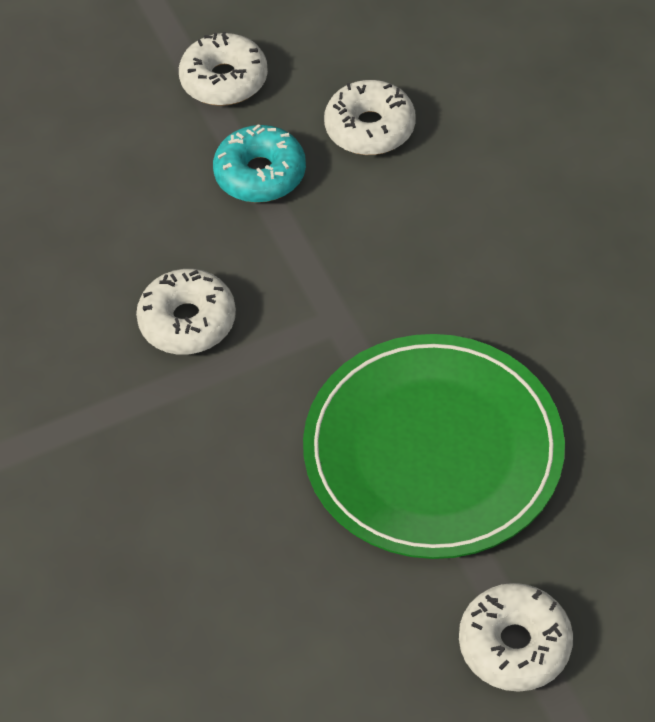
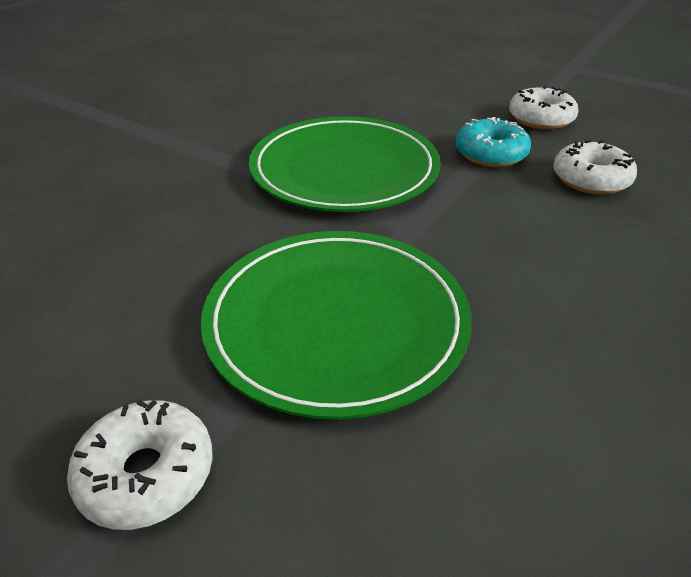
camera: 55 degrees right, 15 degrees down
(188, 321) = (344, 169): white donut -> green plate

